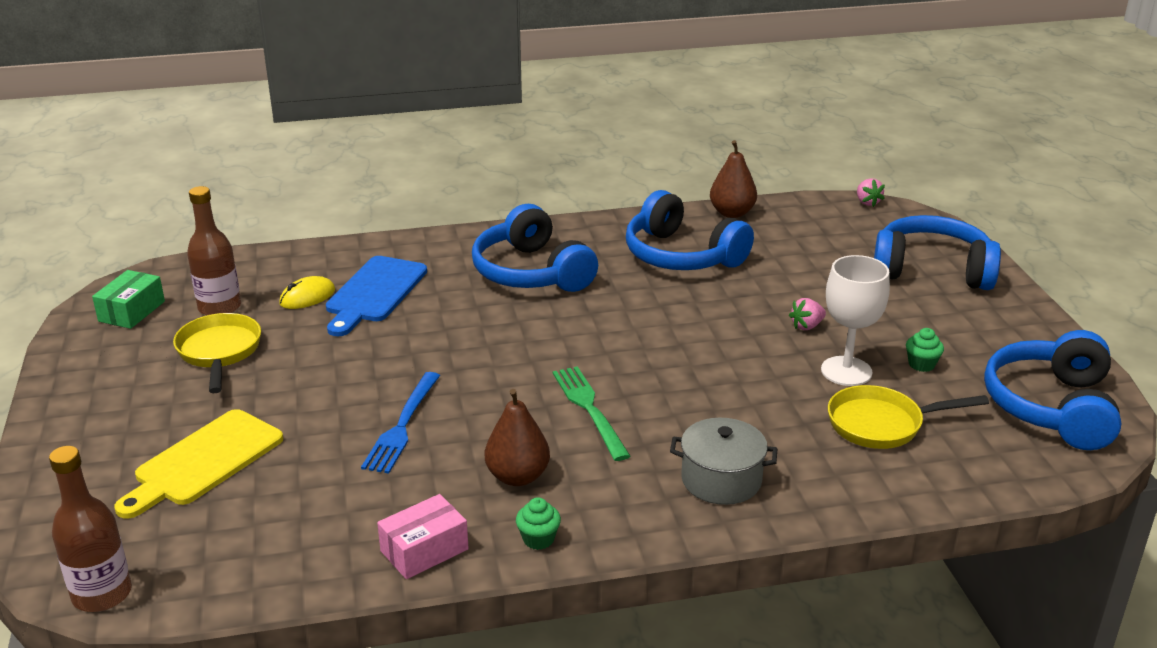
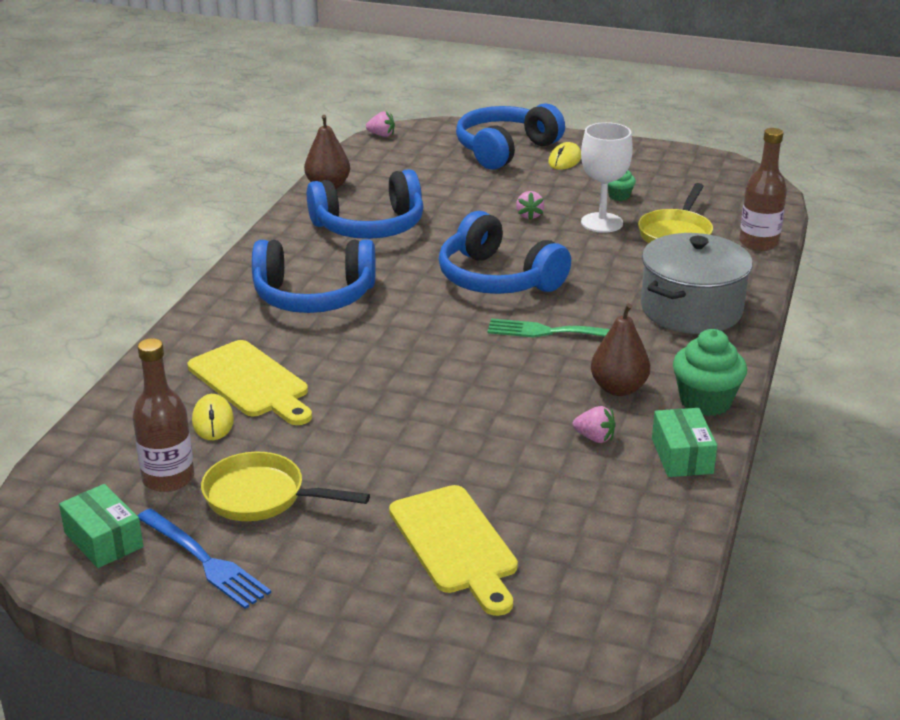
camera: 60 degrees left, 0 degrees up
(102, 594) = (621, 644): brown bottle -> brown bottle (758, 243)
(374, 293) = (251, 382): blue cutting board -> yellow cutting board
(402, 427) = (498, 423): blue fork -> blue fork (205, 561)
(418, 487) = (594, 438): none -> pink strawberry
(424, 550) = (682, 456): pink box -> green box
(538, 539) = (705, 402): green cupcake -> green cupcake, size x1.87
(721, 480) = (691, 309): grey pot -> grey pot, size x1.53
(959, 309) = (564, 160): none -> yellow mouse
(1051, 407) = (706, 177): blue headphones -> blue headphones (497, 279)

